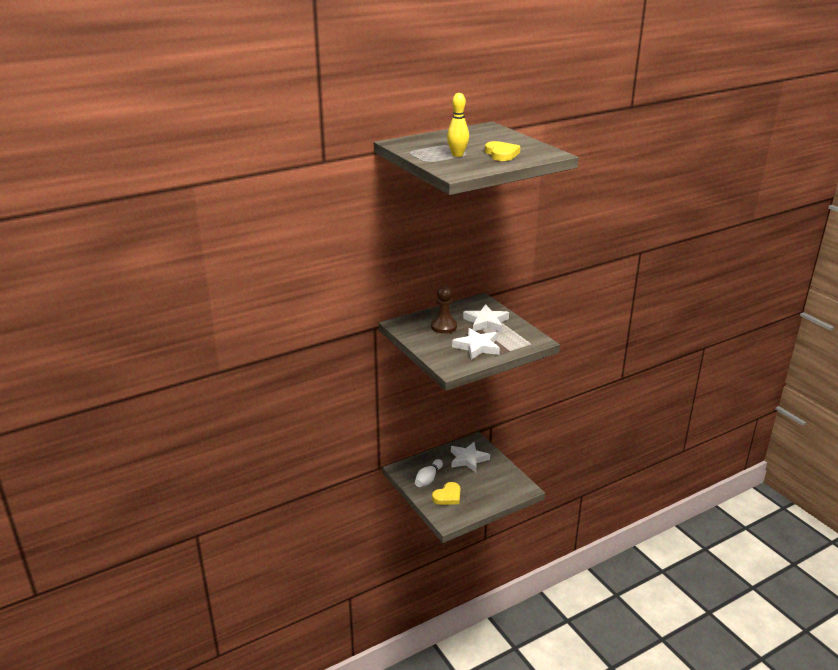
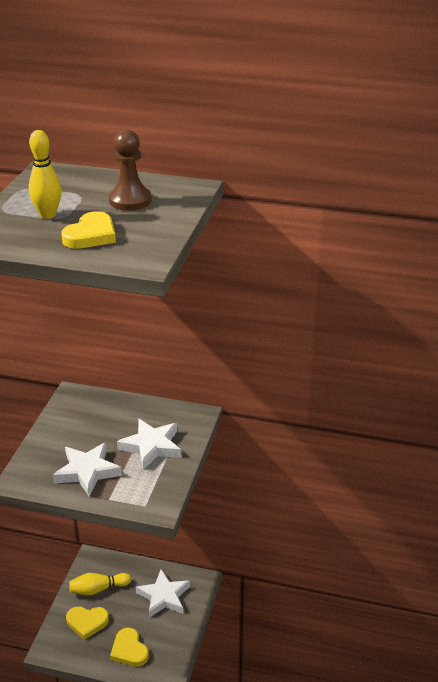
camera: 45 degrees right, 5 degrees up
(428, 479) = (98, 589): white bowling pin -> yellow bowling pin
(444, 327) = (103, 425): brown pawn -> brown pawn (130, 200)
(489, 491) = (129, 650): none -> yellow heart

